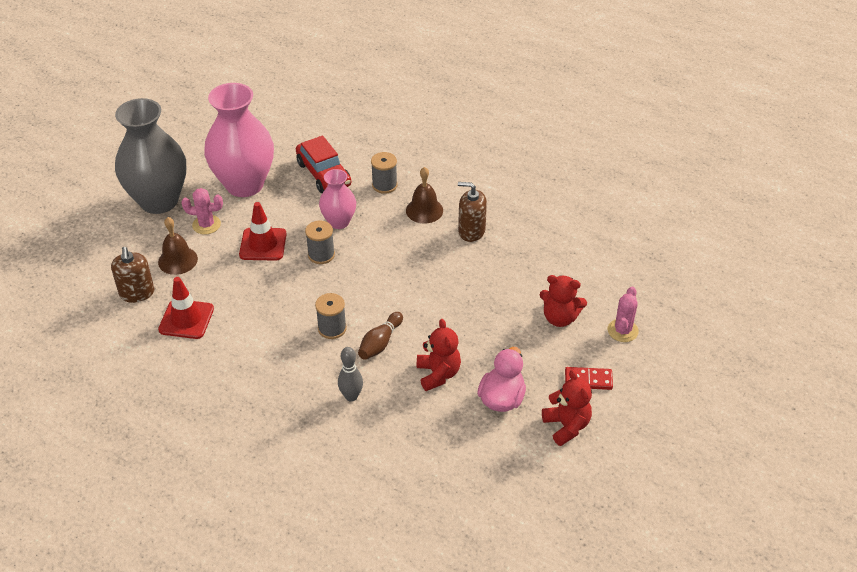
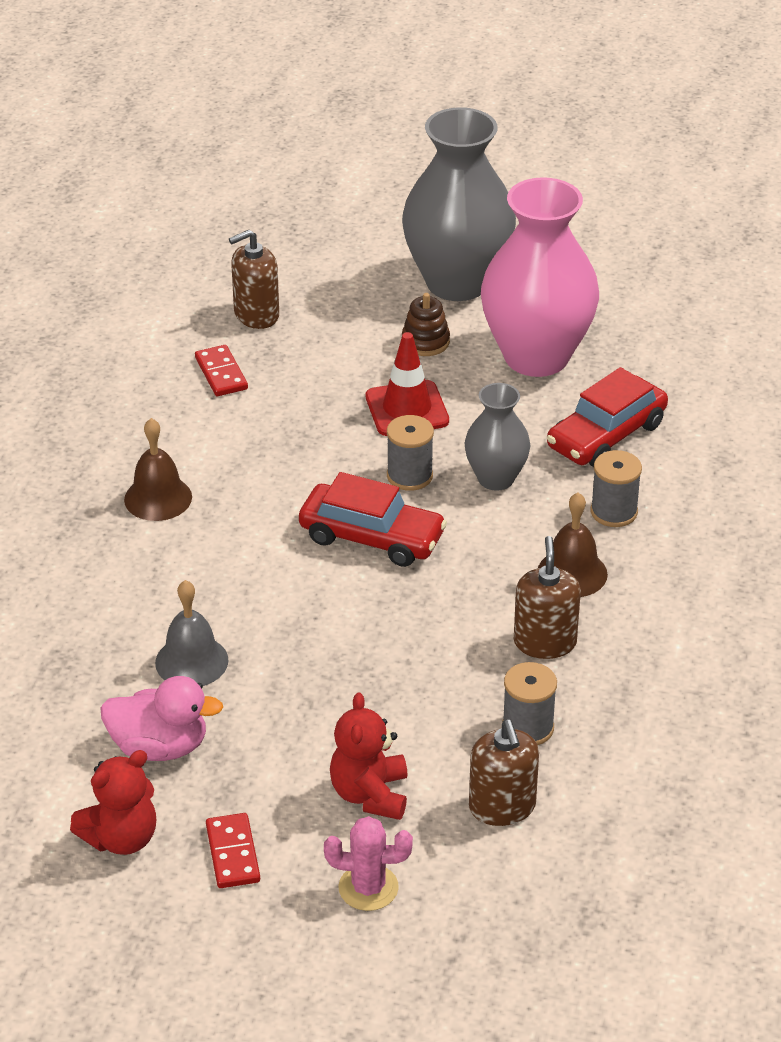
camera: 75 degrees right, 5 degrees down
(177, 260) = (337, 334): brown bell -> brown bell (158, 498)
(186, 319) = (221, 373): red traffic cone -> red domino
(206, 225) = (425, 342): pink cactus -> brown stacking toy
(332, 328) = (252, 523): grey spool -> grey spool (528, 728)
(339, 222) = (496, 478): pink vase -> grey vase
(351, 396) = (118, 573): grey bowling pin -> none
(365, 280) = (372, 537): none -> red car
(380, 343) = (238, 582): brown bowling pin -> none
(438, 374) = (191, 661): red teddy bear -> grey bell
(580, 271) = (502, 807): none -> brown soap dispenser

